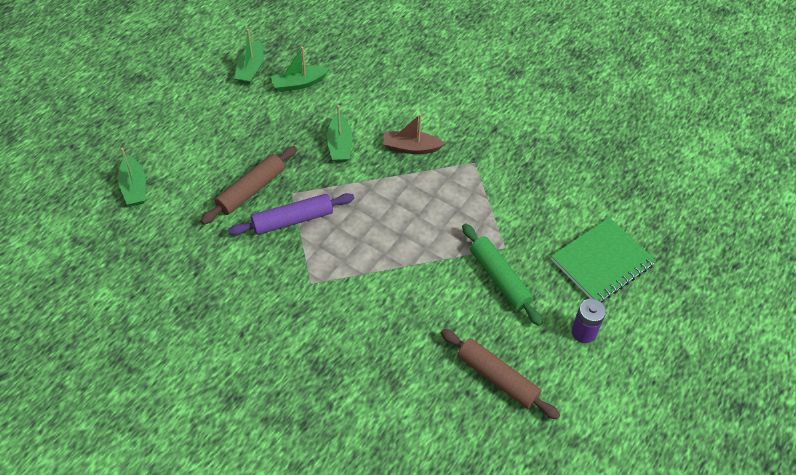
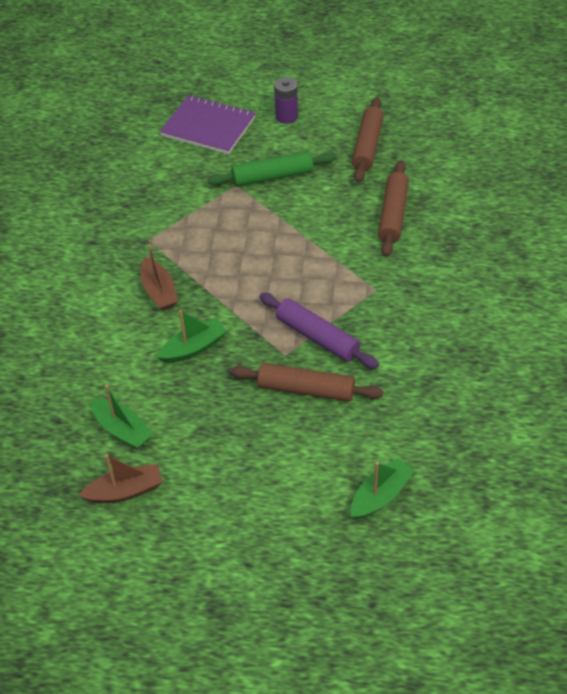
camera: 115 degrees left, 5 degrees down
(251, 69) = (125, 491): green boat -> brown boat
(388, 345) = (393, 215): none -> brown rolling pin
(499, 279) = (272, 177): green rolling pin -> green rolling pin turned 45 degrees clockwise
(602, 262) = (208, 127): green notebook -> purple notebook

